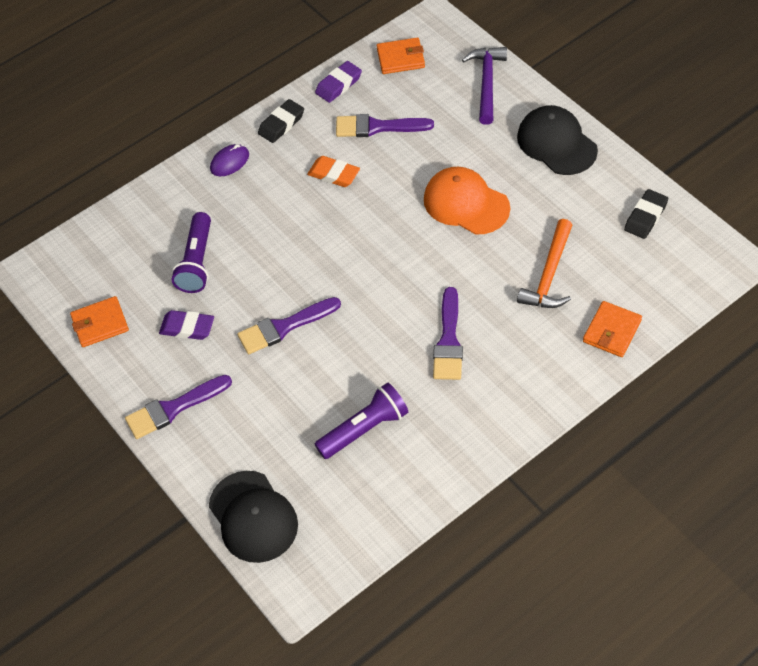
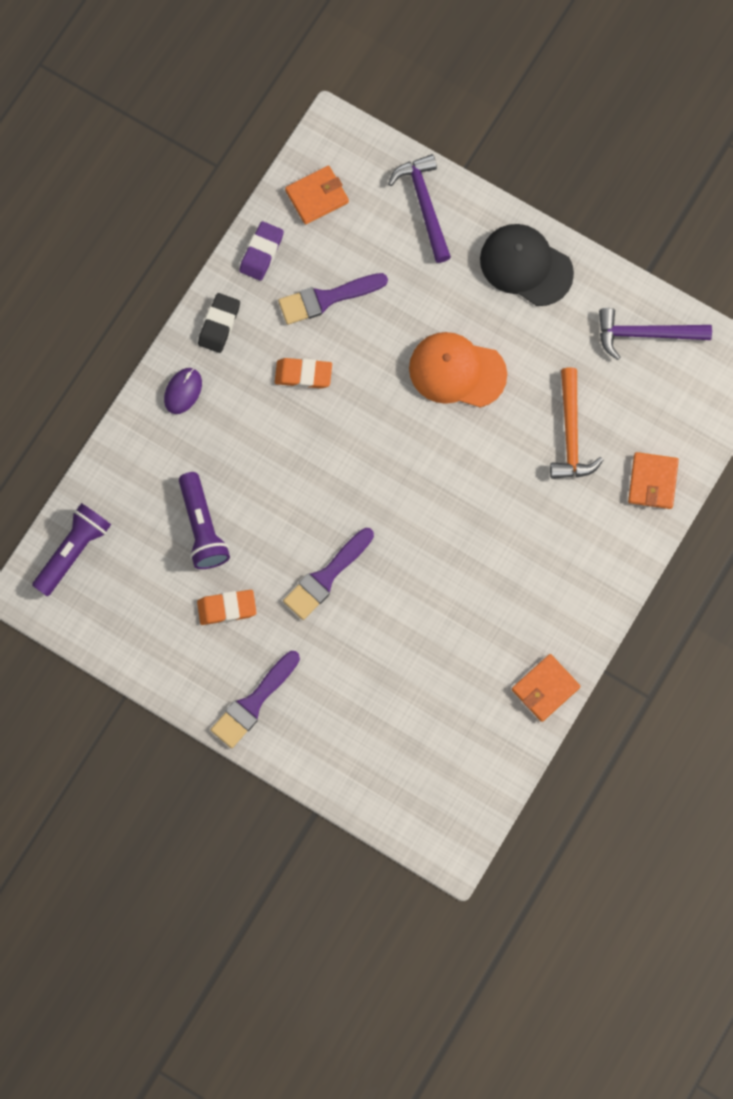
camera: 25 degrees left, 20 degrees up
(100, 324) = (133, 632): orange wallet -> orange wallet (545, 688)
(187, 328) = (227, 608): purple eraser -> orange eraser
(253, 517) = (380, 791): black cap -> none
(364, 429) = (451, 665): purple flashlight -> purple flashlight (73, 551)
(448, 340) = (497, 541): purple brush -> none
(645, 217) = (645, 334): black eraser -> purple hammer

